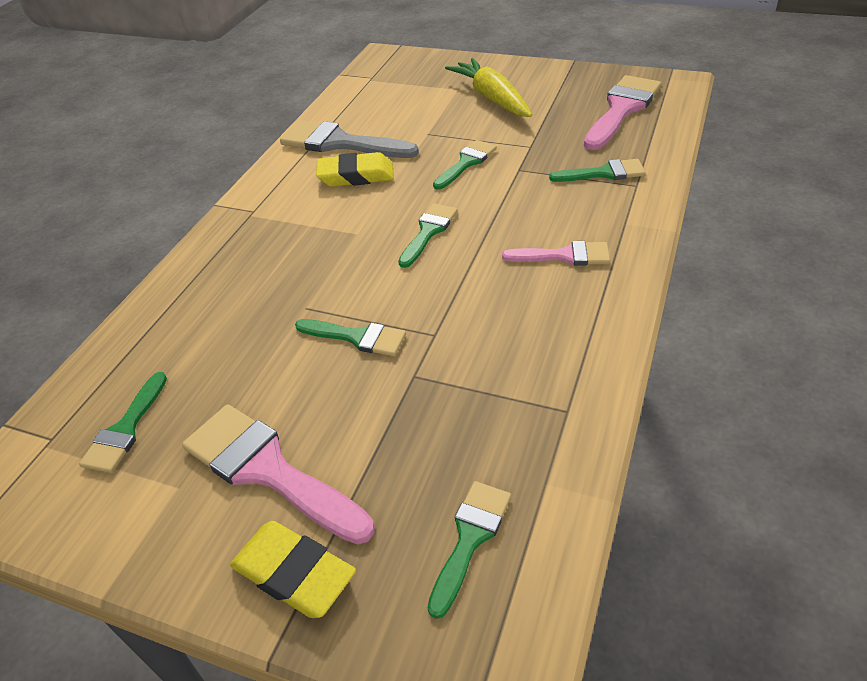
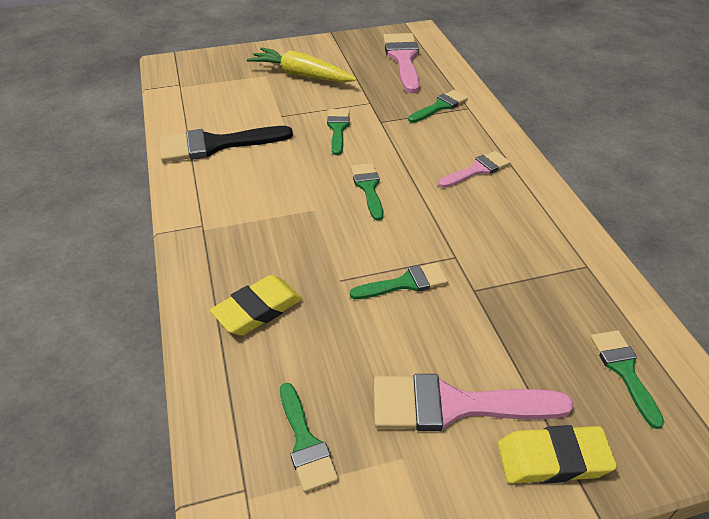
camera: 40 degrees left, 0 degrees up
(340, 143) = (215, 145): grey brush -> black brush
(356, 176) = (261, 166): yellow eraser -> yellow eraser (258, 310)

